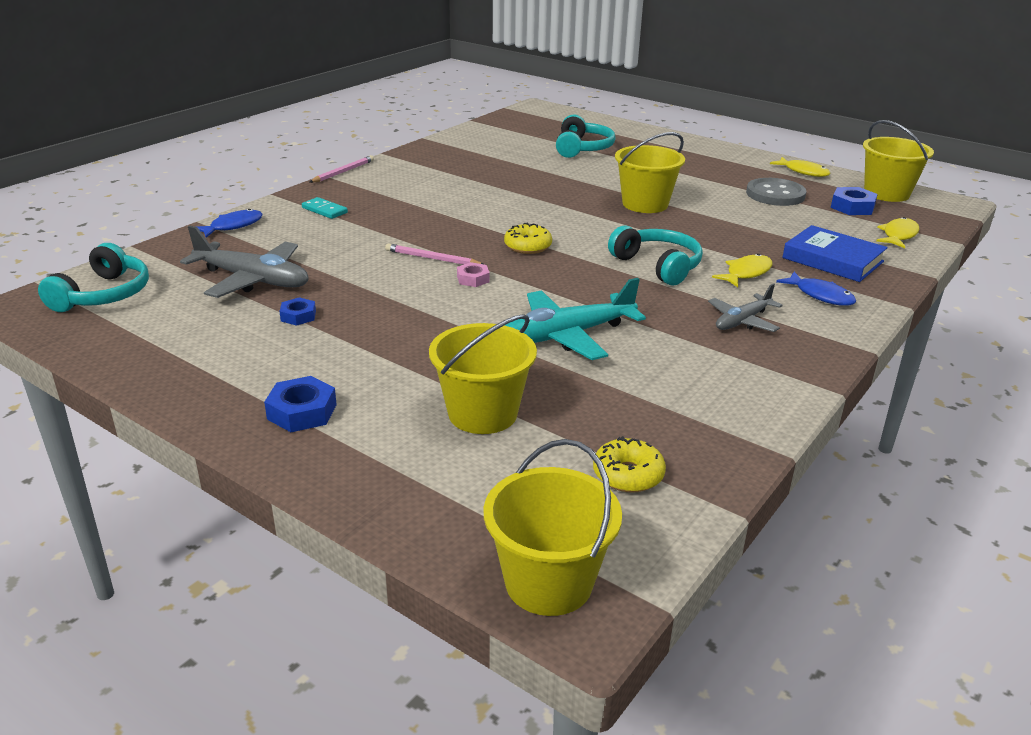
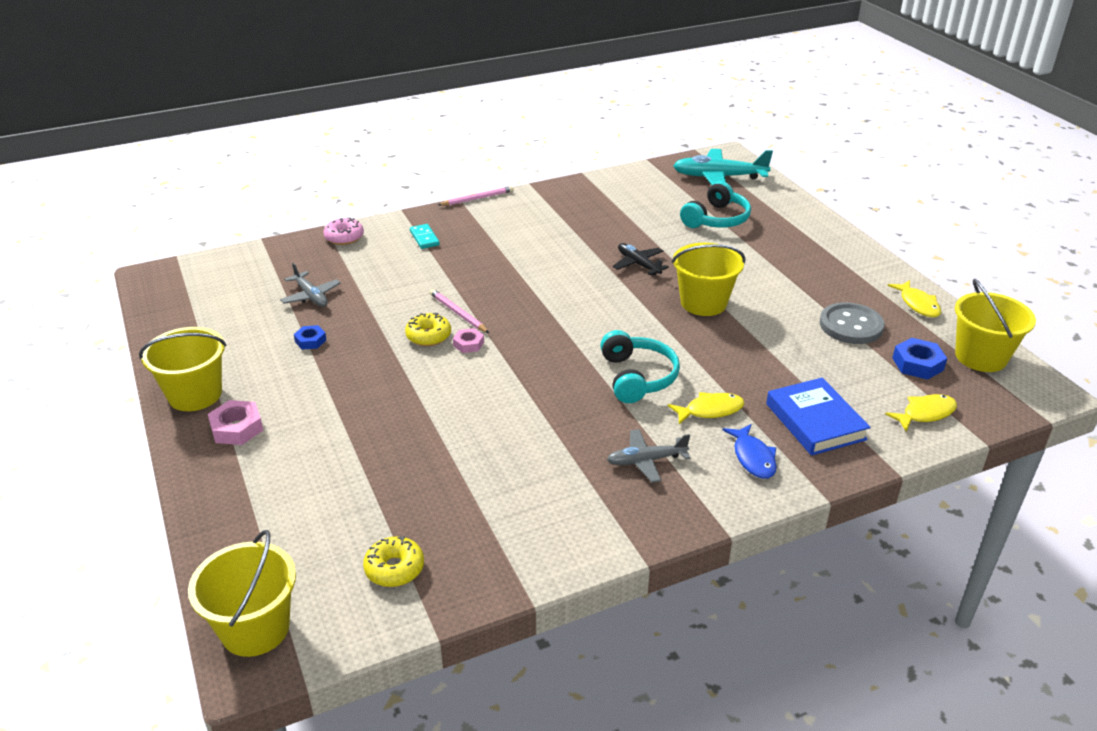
camera: 30 degrees right, 5 degrees up
(103, 295) = (206, 281): turquoise headphones -> none
(233, 226) = (344, 237): blue fish -> pink donut
(253, 280) = (311, 296): grey plane -> grey plane, size x0.59
(302, 412) = (237, 428): blue nut -> pink nut
(482, 413) = (349, 475): yellow bucket -> yellow bucket (195, 394)
(528, 246) = (547, 322): yellow donut -> yellow donut (428, 336)
(556, 190) = (638, 264): none -> black plane
(567, 336) = (483, 425): turquoise plane -> turquoise plane (719, 177)

